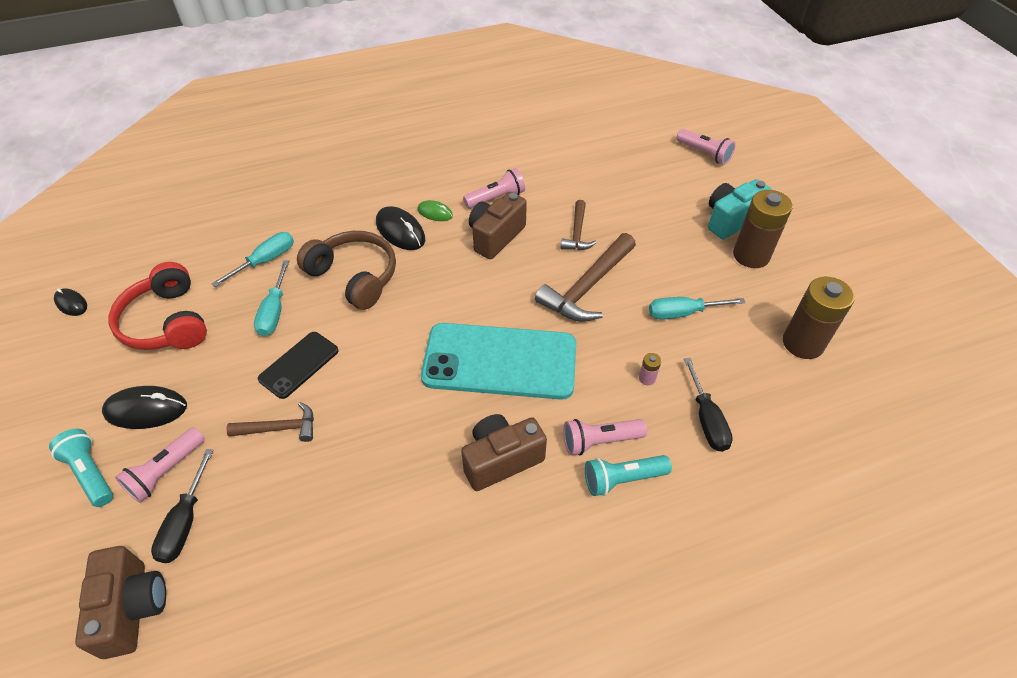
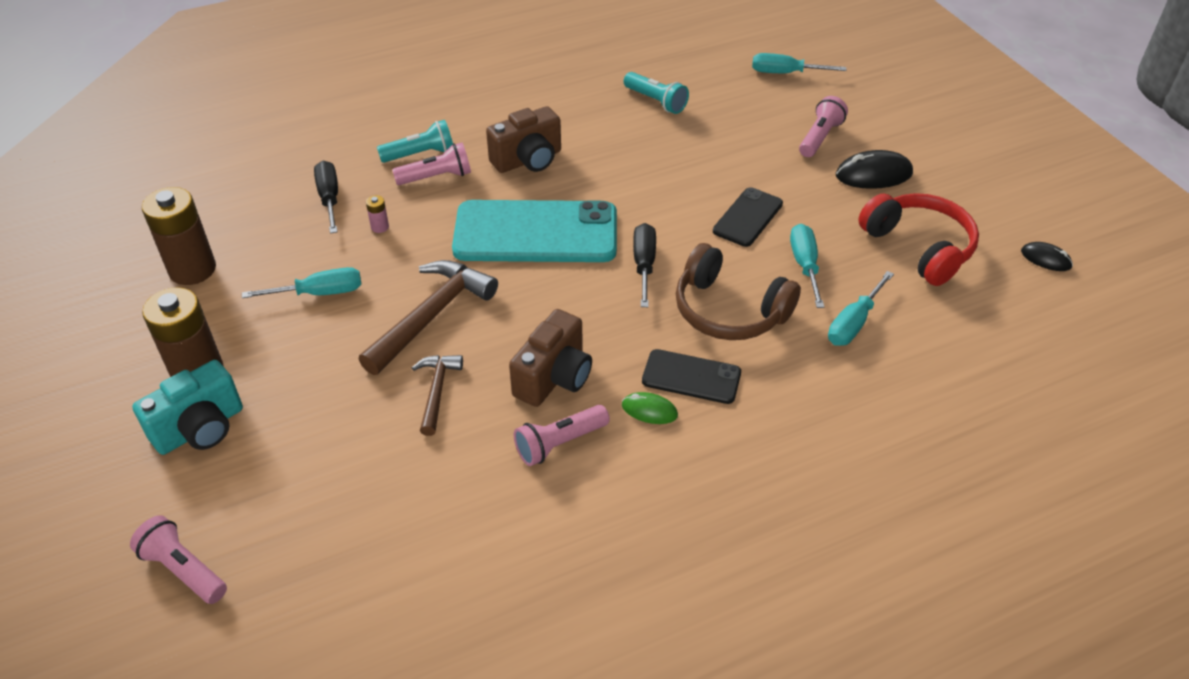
camera: 175 degrees right, 5 degrees down
(90, 473) = (883, 133): turquoise flashlight -> turquoise flashlight (656, 101)
(133, 608) = (785, 73): brown camera -> turquoise screwdriver
(185, 521) = (780, 112): black screwdriver -> black screwdriver (644, 265)
(280, 428) = (738, 169): brown hammer -> none
(400, 231) = (691, 377): black mouse -> black phone

